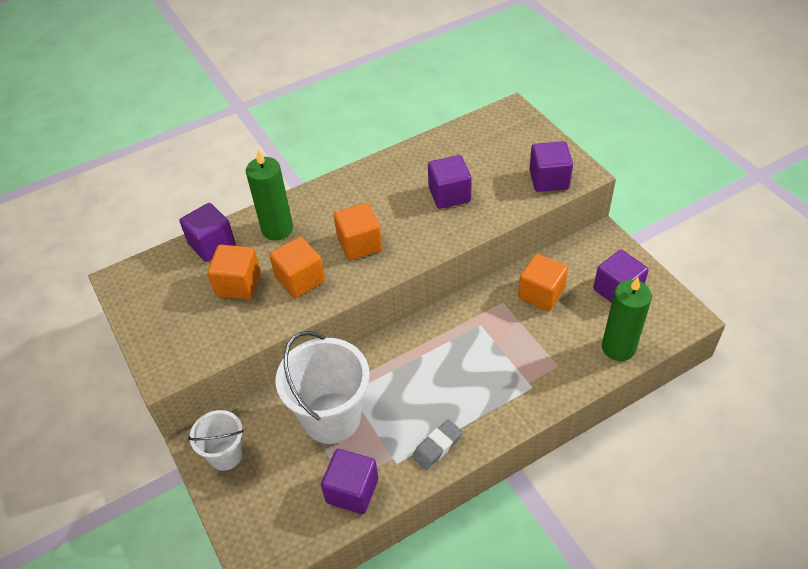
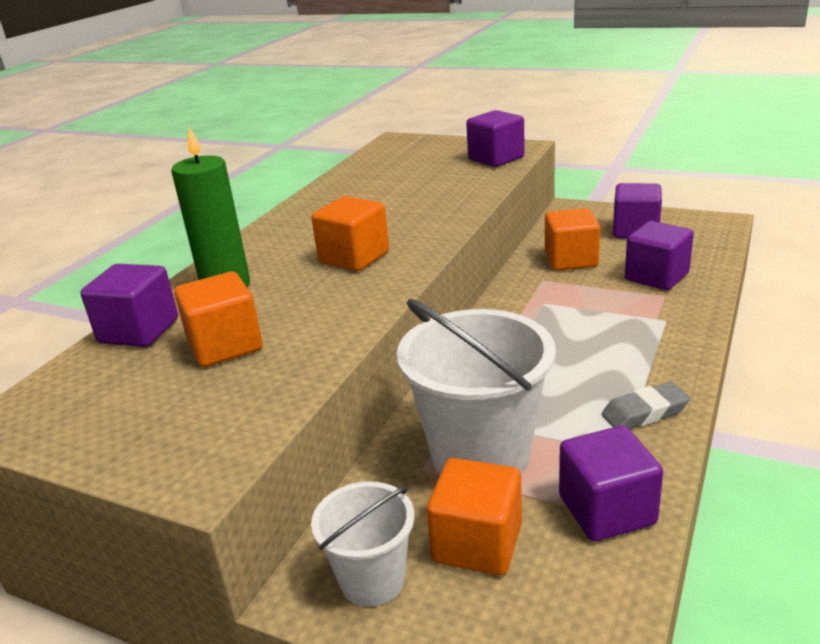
camera: 35 degrees left, 20 degrees down
(300, 280) = (313, 308): orange cube -> orange cube (477, 543)
(437, 446) = (644, 412): grey eraser -> grey eraser turned 60 degrees clockwise
(449, 195) = (409, 196): purple cube -> purple cube (656, 277)
(618, 348) = (696, 261): green candle -> none

